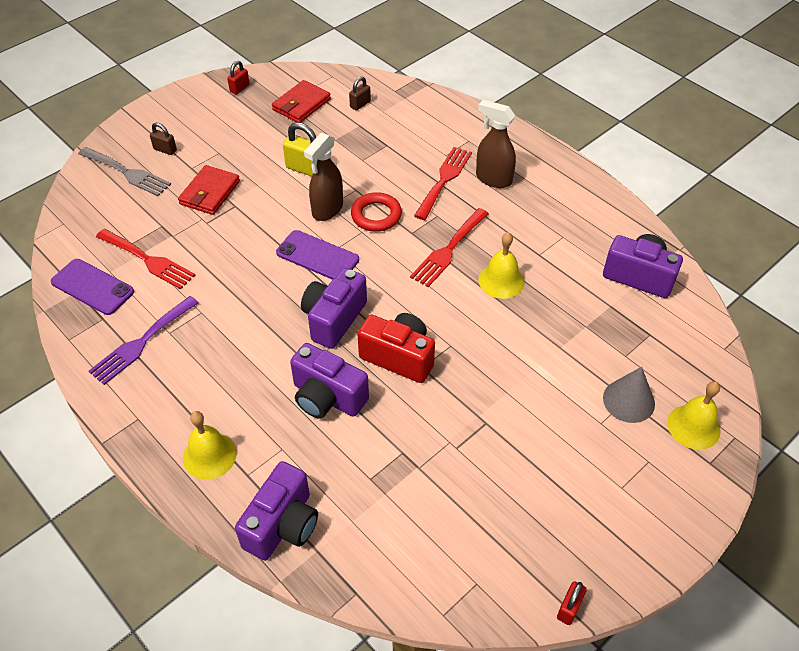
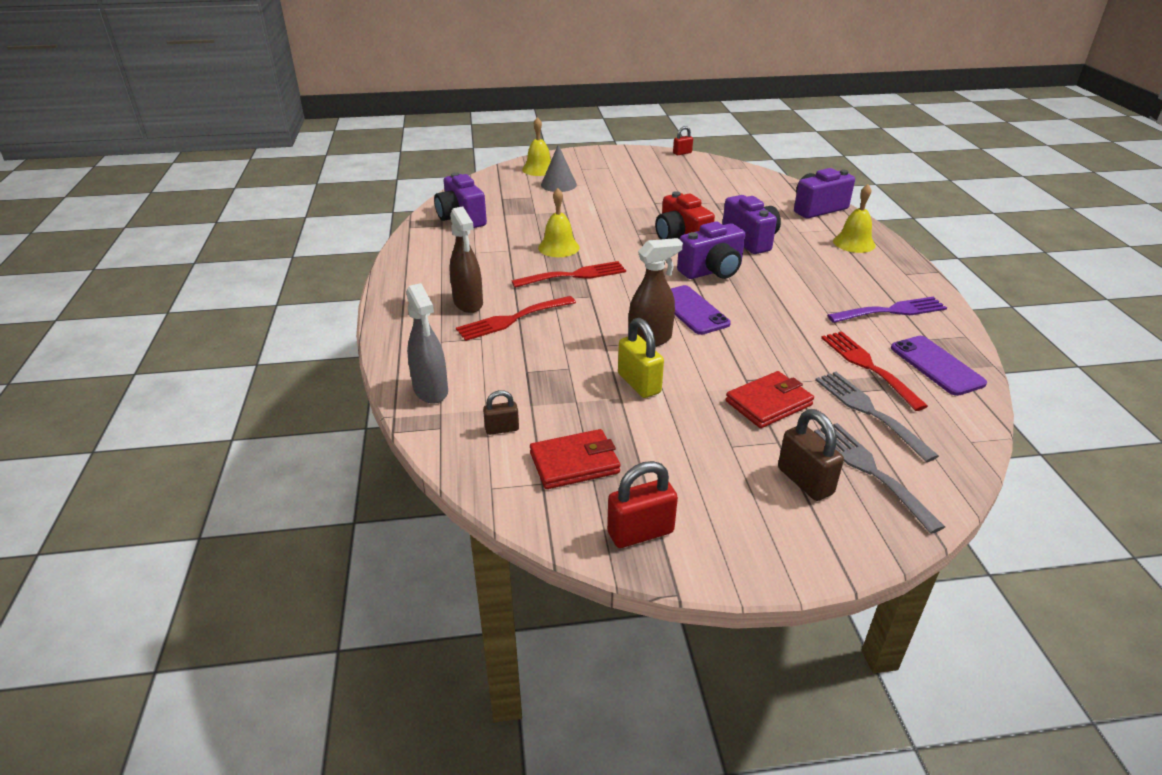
camera: 145 degrees left, 15 degrees down
(138, 217) = (869, 411): none -> grey fork
(165, 150) = (805, 481): brown padlock -> brown padlock, size x1.67
(239, 88) = (640, 532): red padlock -> red padlock, size x1.67
(376, 215) = (608, 318): red ring -> none
(428, 106) = (431, 391): none -> grey spray bottle

